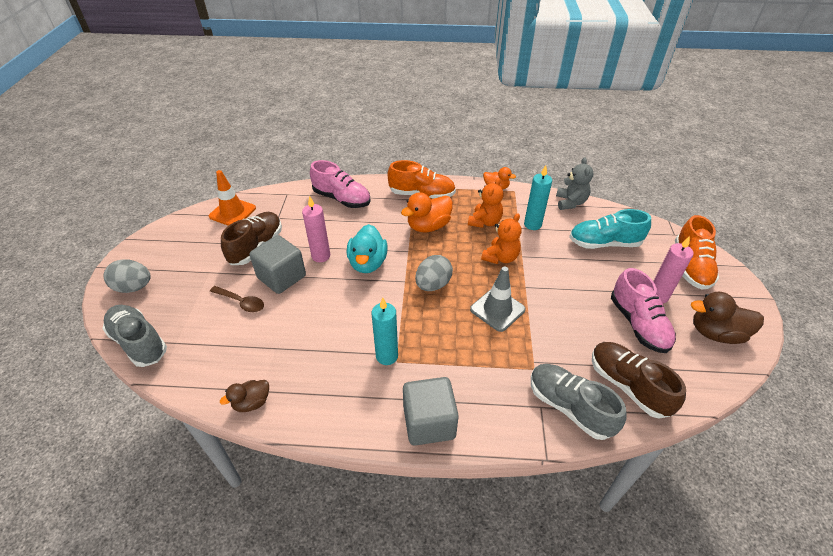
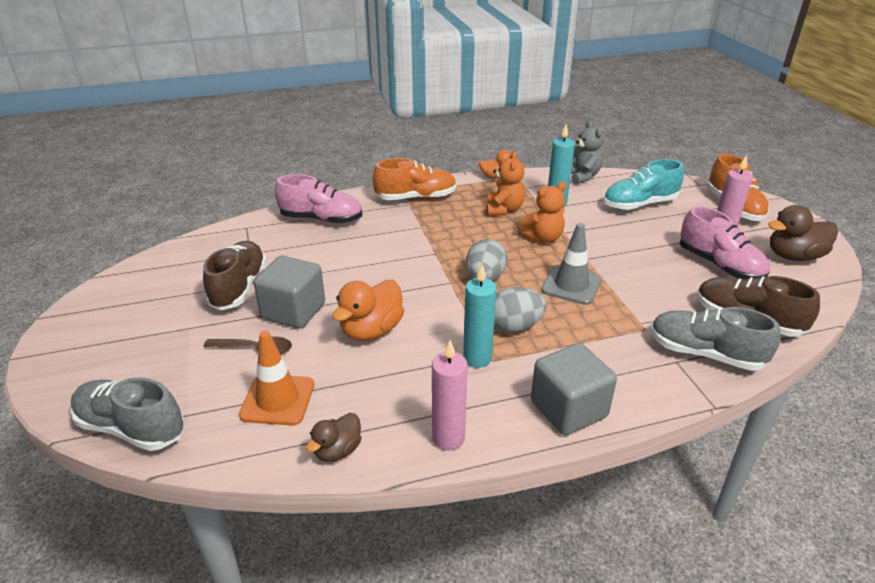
camera: 20 degrees left, 10 degrees down
(134, 287) = (85, 368): grey egg -> grey egg (514, 327)
(232, 212) = (183, 259): orange traffic cone -> orange traffic cone (278, 400)
(321, 256) = (331, 279): pink candle -> pink candle (448, 438)
(368, 263) = (394, 274): turquoise duck -> none
(428, 226) = (443, 225): orange duck -> orange duck (371, 330)
(500, 257) = (543, 238): orange teddy bear -> orange teddy bear turned 45 degrees clockwise

